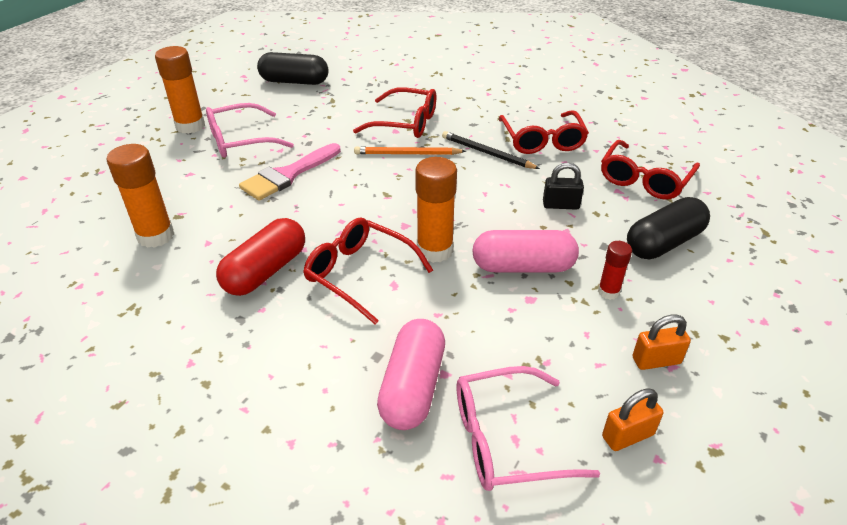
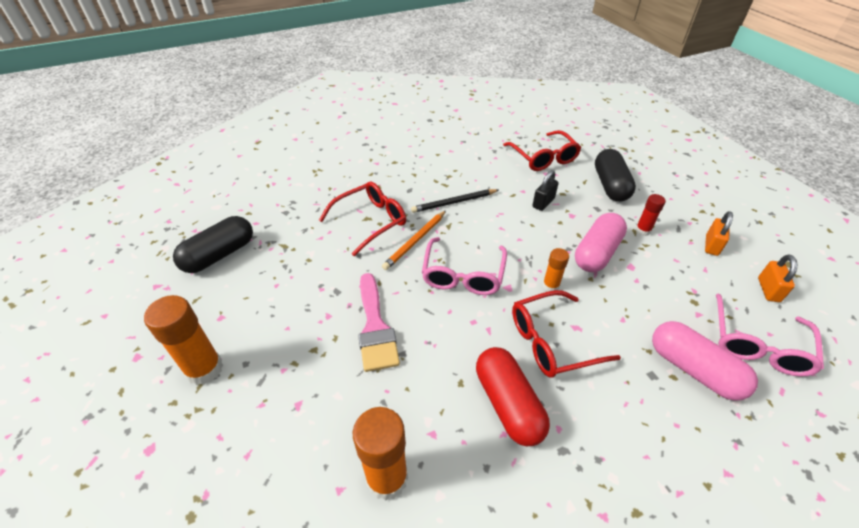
camera: 55 degrees left, 5 degrees up
(240, 141) = (280, 338): pink glasses -> pink glasses (463, 275)
(435, 250) = (550, 286): orange glue stick -> orange glue stick, size x0.55
(542, 141) = (463, 172): red glasses -> none

